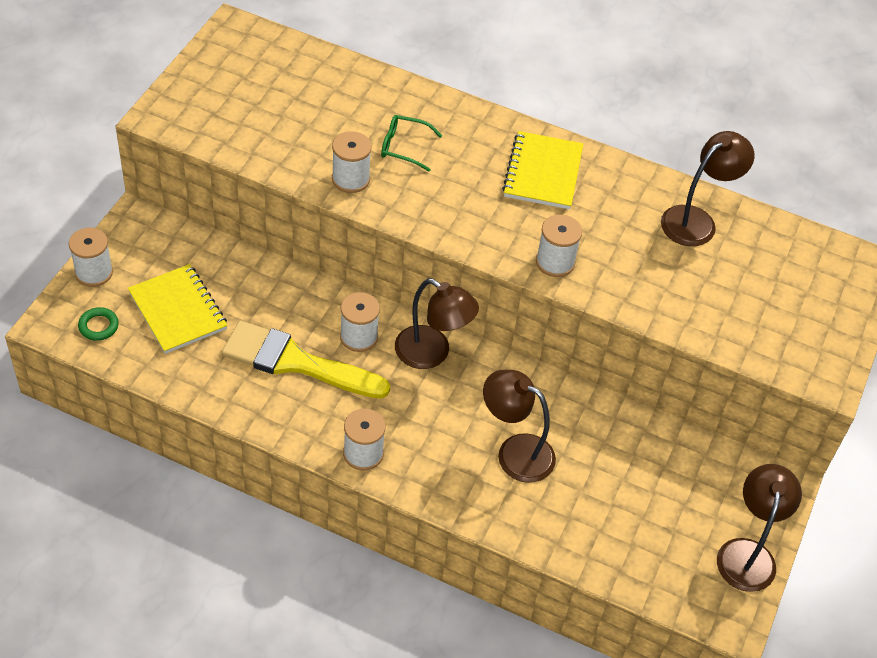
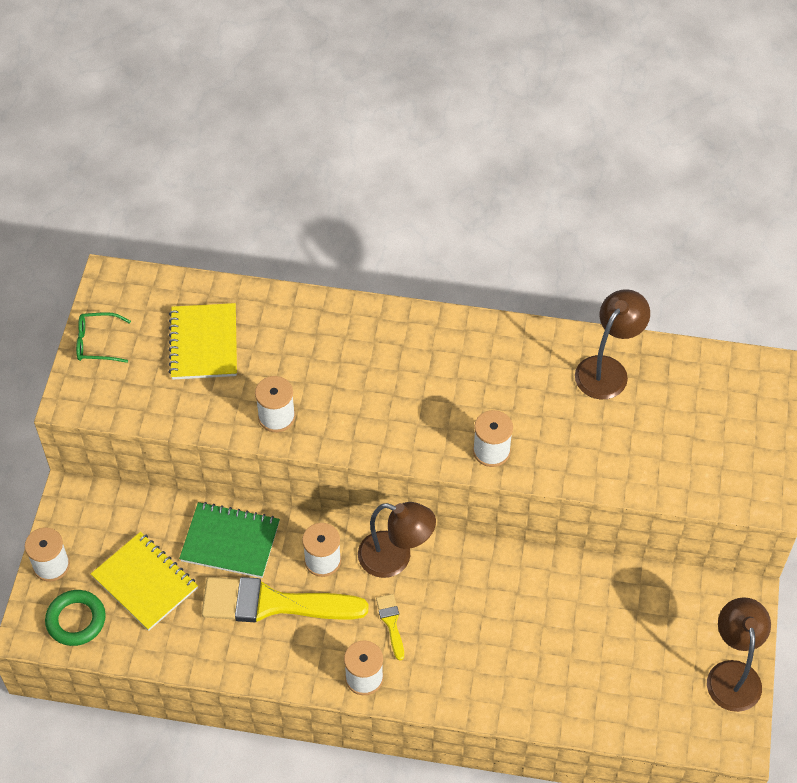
camera: 10 degrees left, 5 degrees up
(98, 326) = (76, 620): green ring -> green ring, size x1.55
(274, 297) = (230, 542): none -> green notebook
(404, 147) = (315, 367): green glasses -> green glasses (98, 343)
(407, 411) = (391, 623): none -> yellow brush
(515, 452) = (500, 636): brown lamp -> none
(543, 172) = (453, 358): yellow notebook -> yellow notebook (204, 343)

